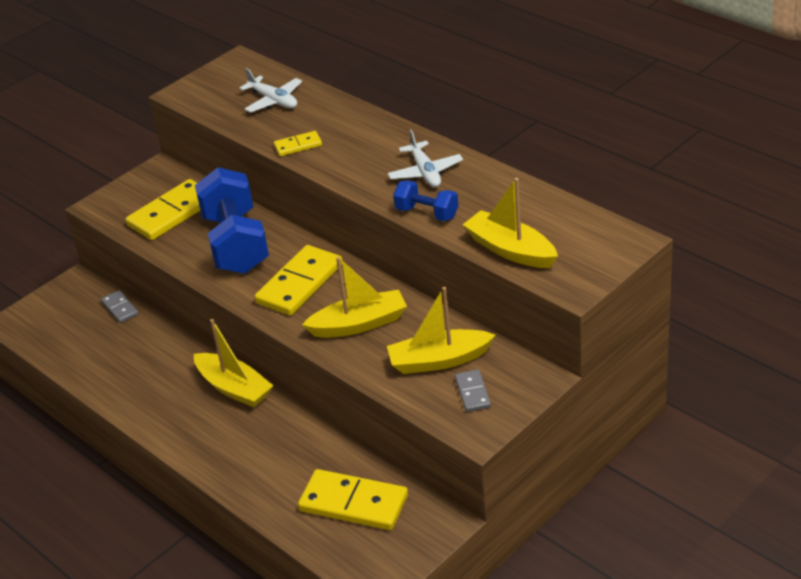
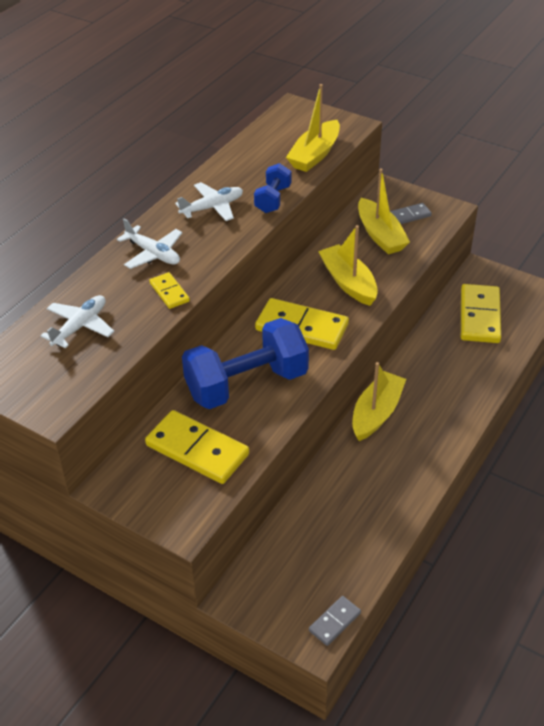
camera: 105 degrees left, 5 degrees up
(120, 308) = (278, 537): grey domino -> grey domino (334, 622)
(360, 136) = (153, 254): none -> white plane

